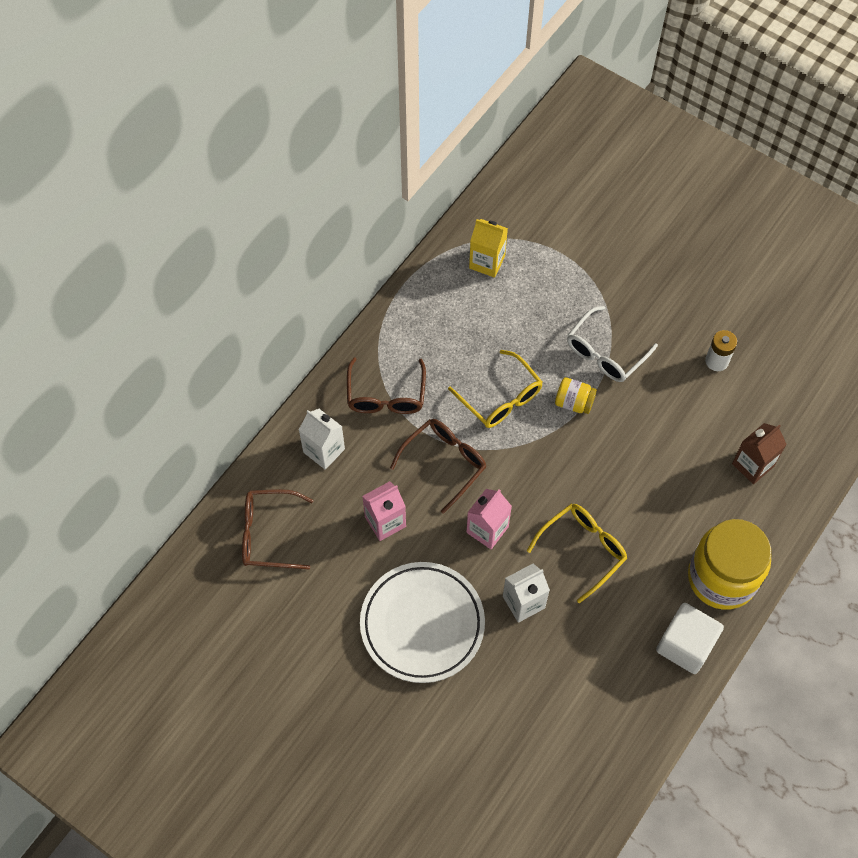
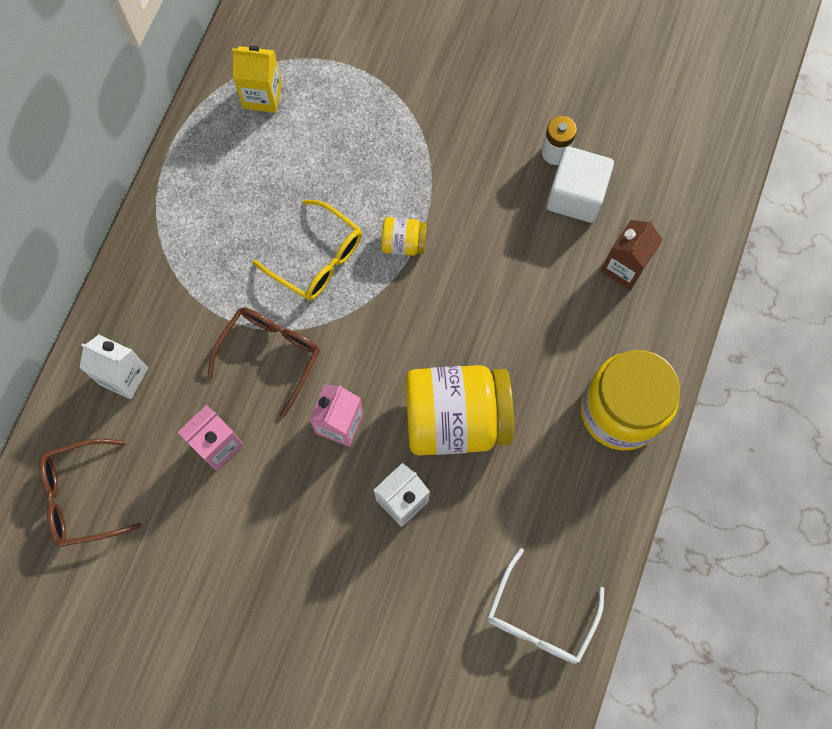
camera: 15 degrees left, 10 degrees up
(386, 396) = (182, 290): brown glasses -> none
(422, 624) = (291, 559): white plate -> none
(583, 549) = (456, 418): yellow glasses -> yellow jar
(605, 353) = (426, 174): white glasses -> white glasses (540, 618)
(685, 645) = (598, 502): white cube -> white cube (575, 195)

